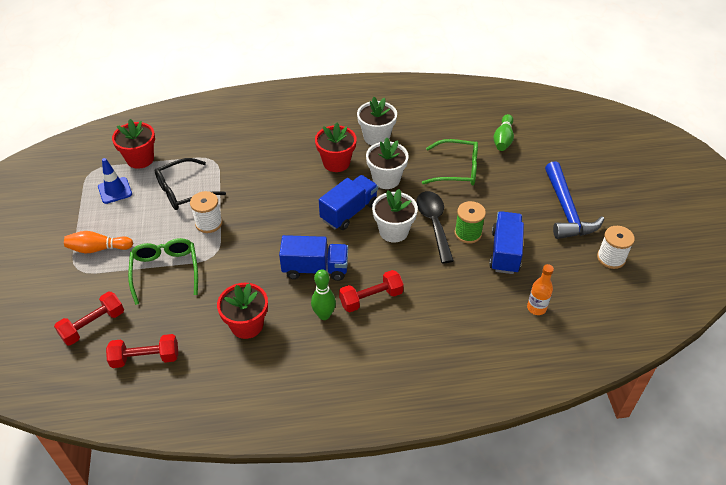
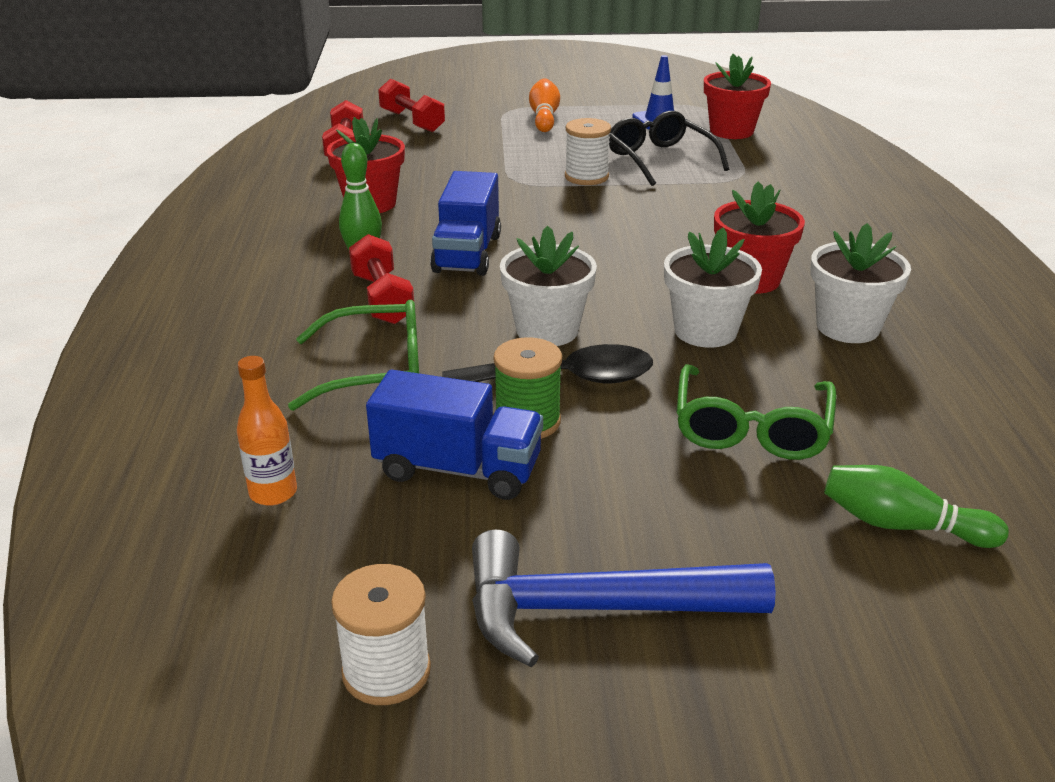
camera: 95 degrees right, 15 degrees down
(165, 271) = (491, 153): green glasses -> green glasses (375, 370)
(349, 212) = (606, 287): blue truck -> none

